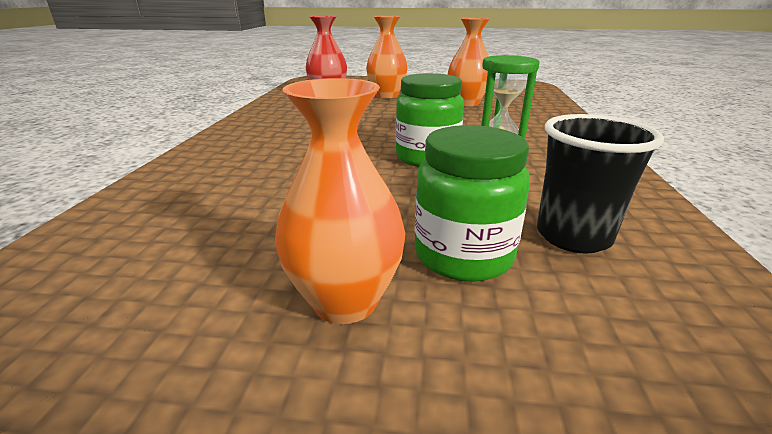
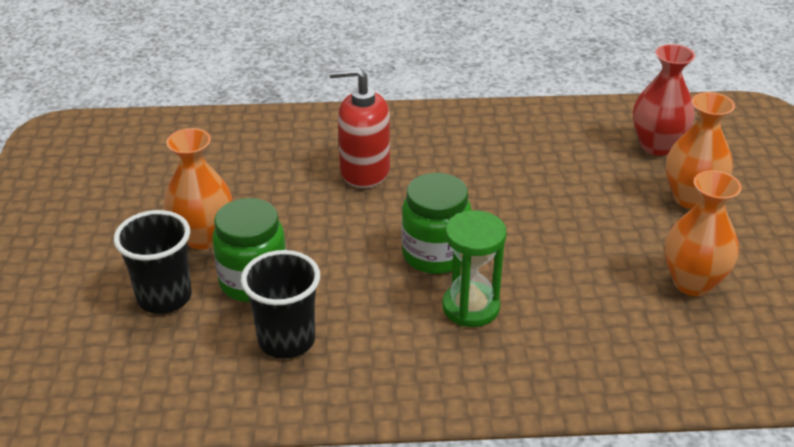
camera: 80 degrees right, 10 degrees up
(275, 176) = (364, 171): none -> red soap dispenser
(506, 354) = (164, 297): none -> black cup

